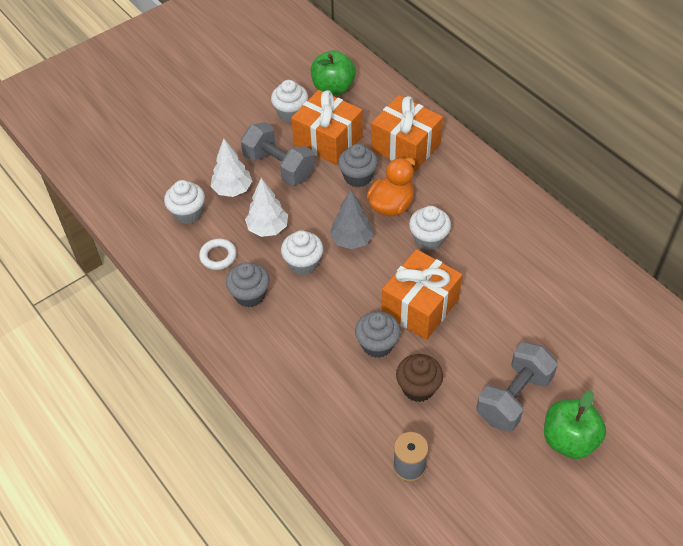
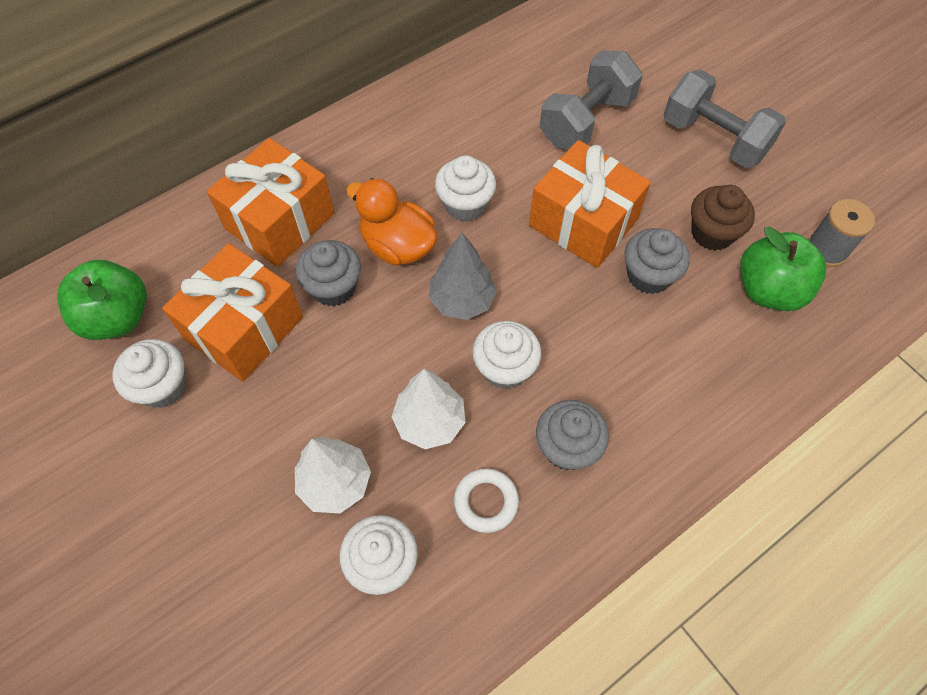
camera: 90 degrees left, 10 degrees up
(279, 167) = (292, 405): grey dumbbell -> grey dumbbell (586, 121)
(569, 440) = (762, 96): green apple -> green apple (769, 290)

